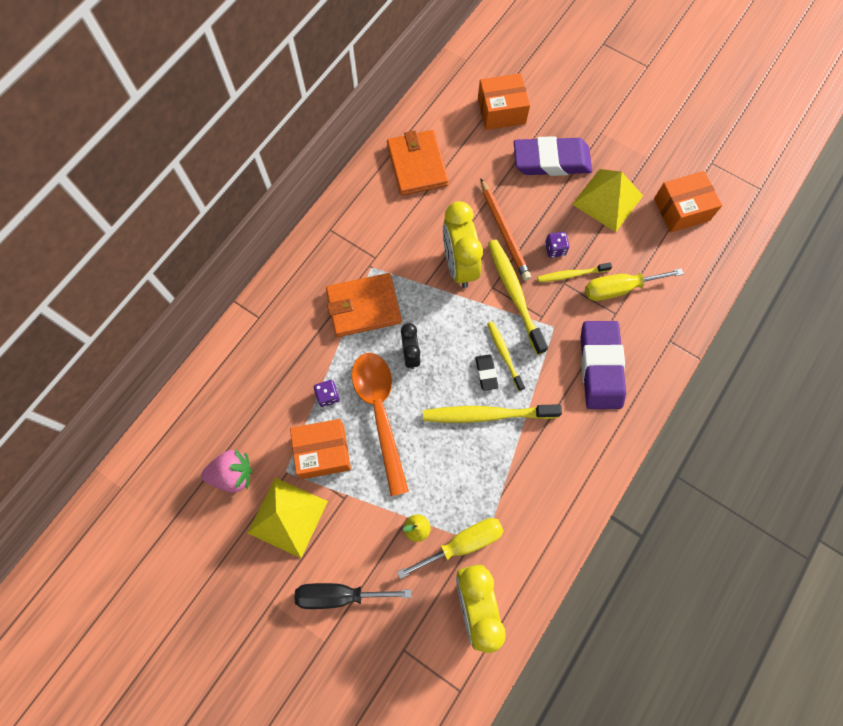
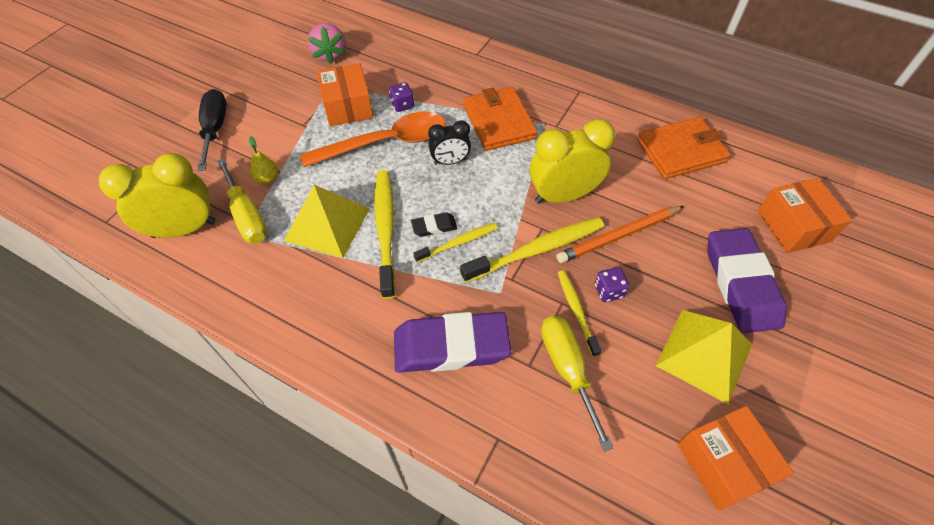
camera: 85 degrees right, 15 degrees down
(287, 517) = (289, 90): yellow pyramid -> yellow pyramid (327, 224)

